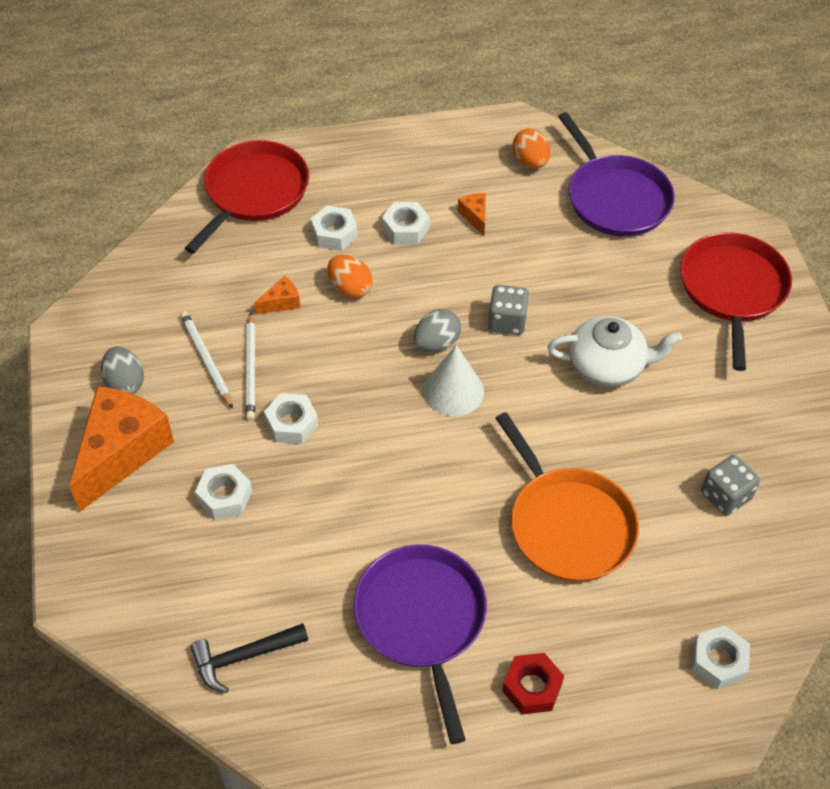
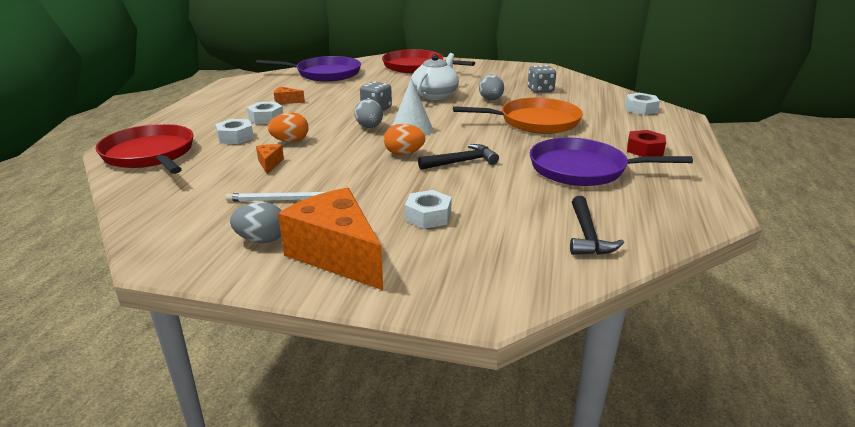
camera: 65 degrees left, 25 degrees down
(251, 369) = (316, 185): white pencil -> none
(291, 423) = (384, 180): white nut -> none
(377, 480) = (461, 162): none -> black hammer
(530, 162) = (268, 84): orange egg -> orange egg (404, 153)
(631, 442) = (491, 100): none -> grey egg

